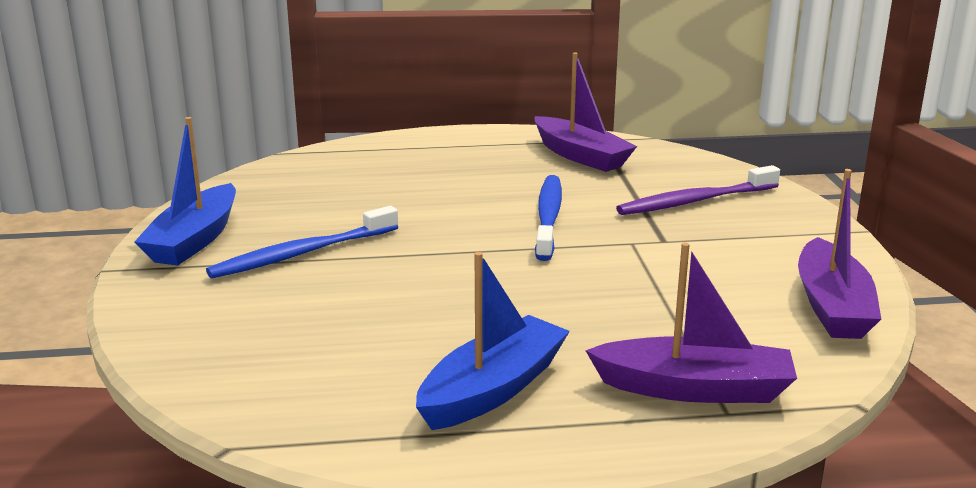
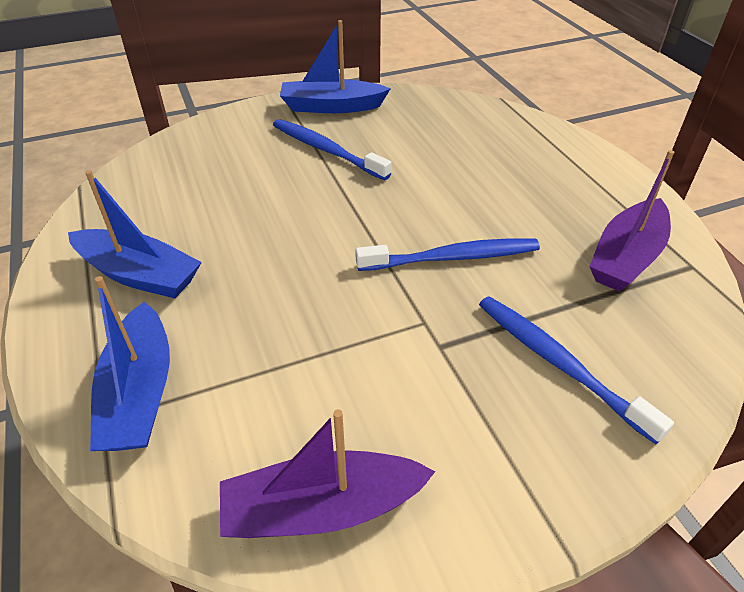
camera: 75 degrees right, 20 degrees up
(694, 388) = (140, 393): purple boat -> blue boat
(695, 201) = (558, 363): purple toothbrush -> blue toothbrush

